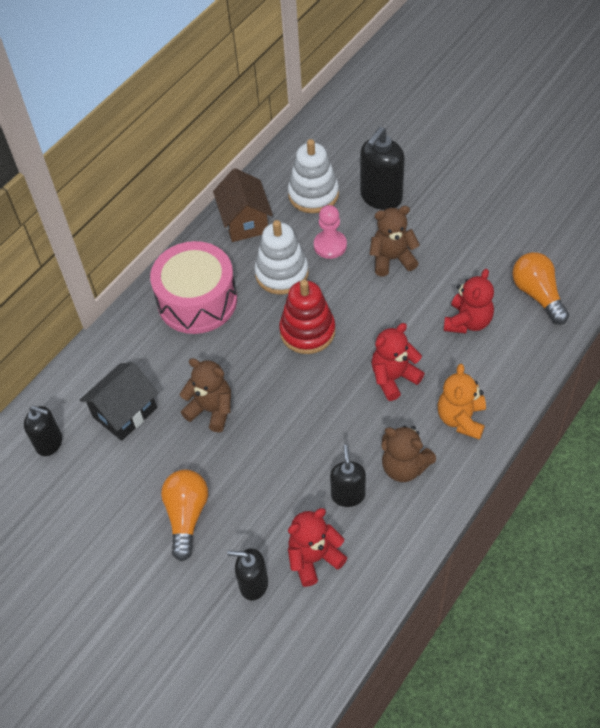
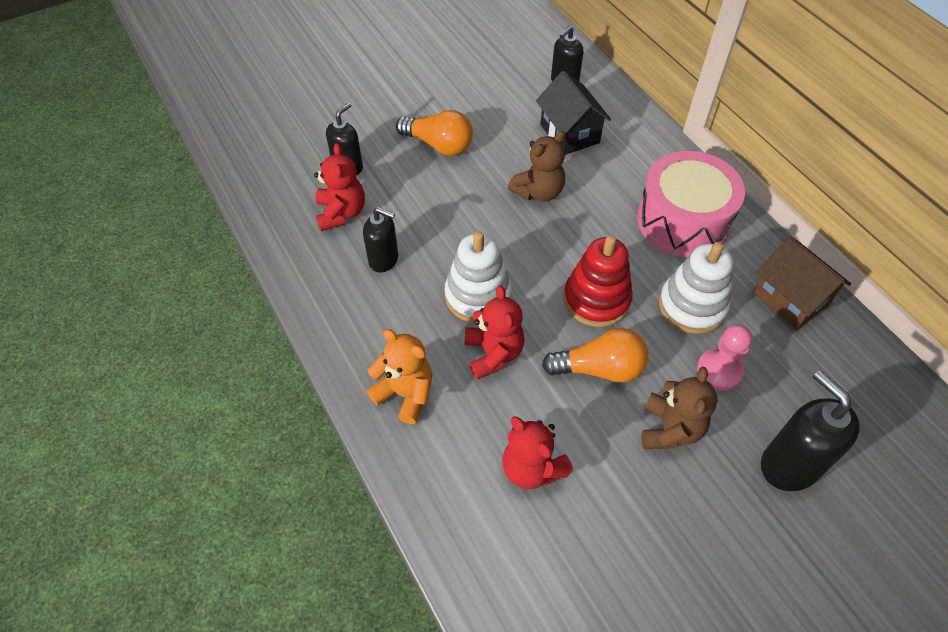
camera: 110 degrees right, 0 degrees up
(245, 222) = (790, 299): brown house -> brown house turned 45 degrees clockwise
(313, 194) = (817, 387): white stacking toy -> white stacking toy (478, 296)
(404, 467) = (383, 316): brown teddy bear -> none
(537, 295) = (534, 580): orange light bulb -> orange light bulb (599, 368)

